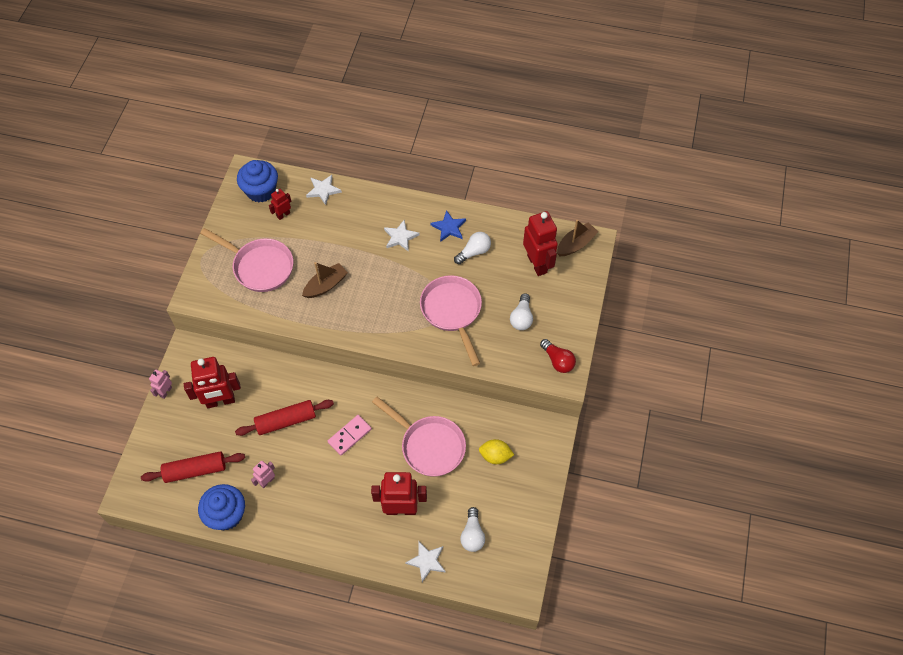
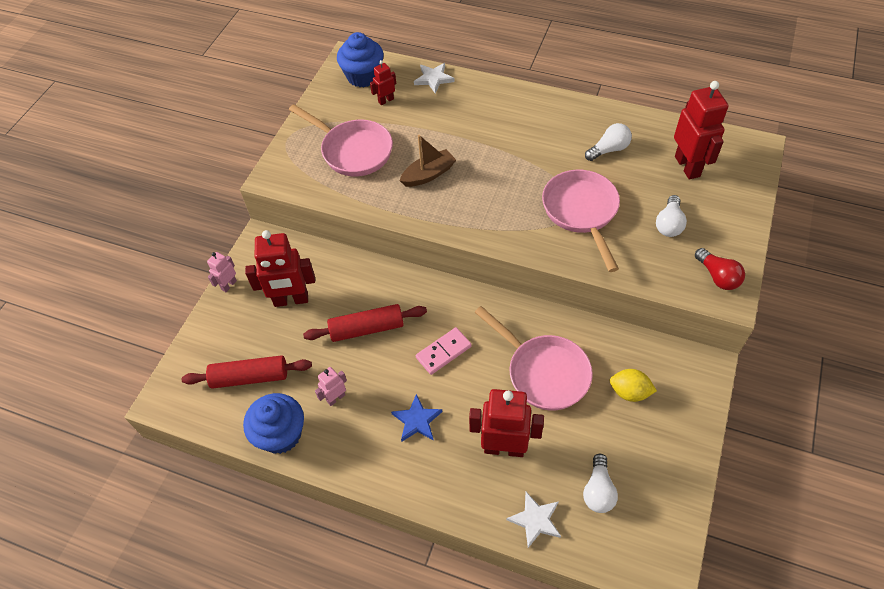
camera: 10 degrees right, 5 degrees down
(400, 237) = (520, 129): white star -> none
(449, 227) = (578, 123): blue star -> blue star (417, 420)
(575, 244) = (735, 148): brown boat -> none

